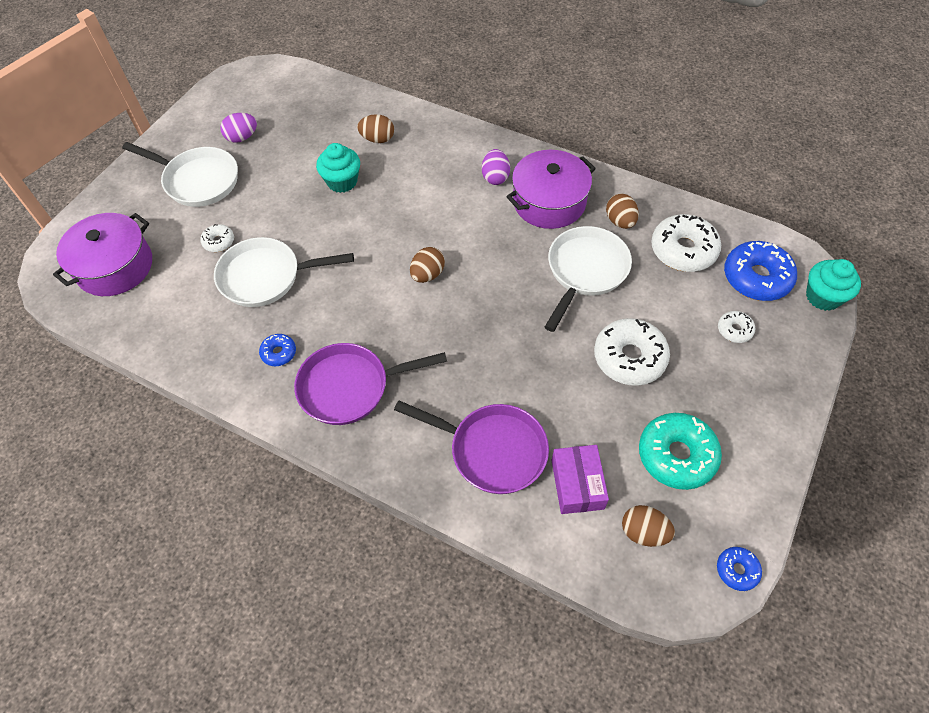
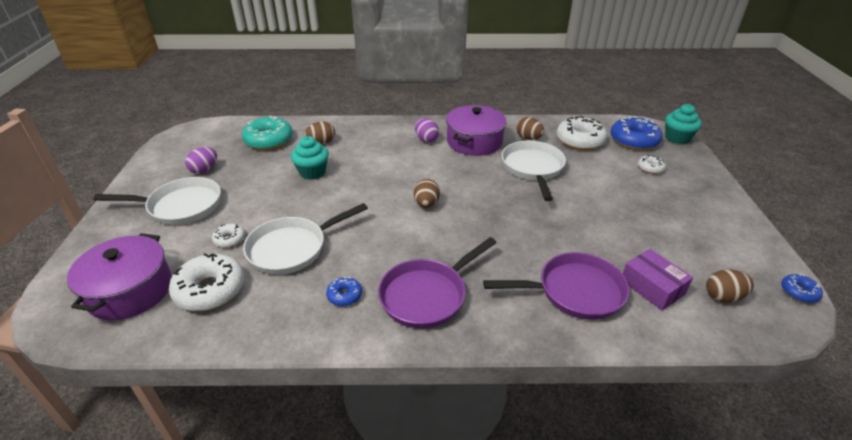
camera: 30 degrees left, 20 degrees down
(629, 358) = (607, 203): white donut -> white donut (210, 290)
(676, 455) = (692, 244): turquoise donut -> turquoise donut (269, 140)

